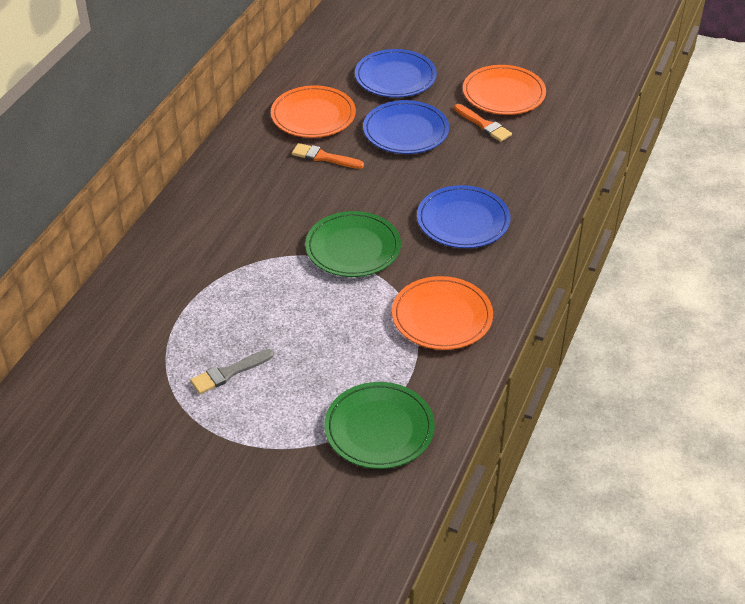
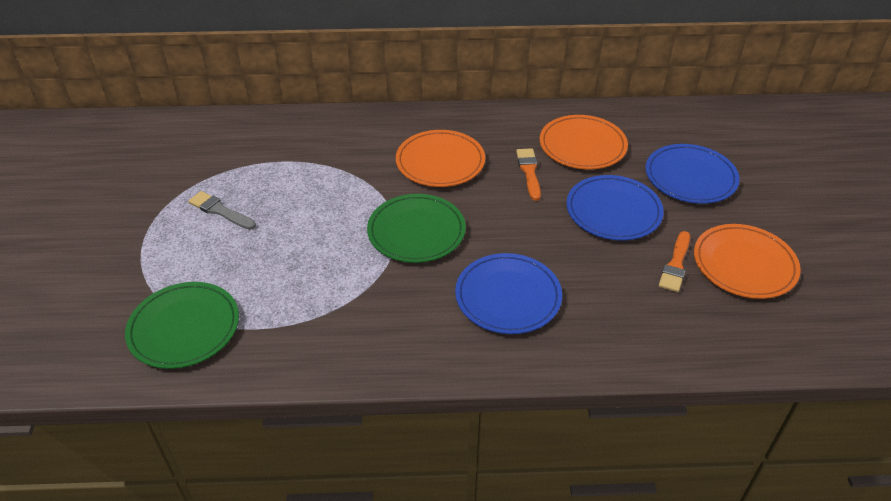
camera: 65 degrees right, 0 degrees up
(442, 317) = (355, 325): orange plate -> orange plate (440, 162)

